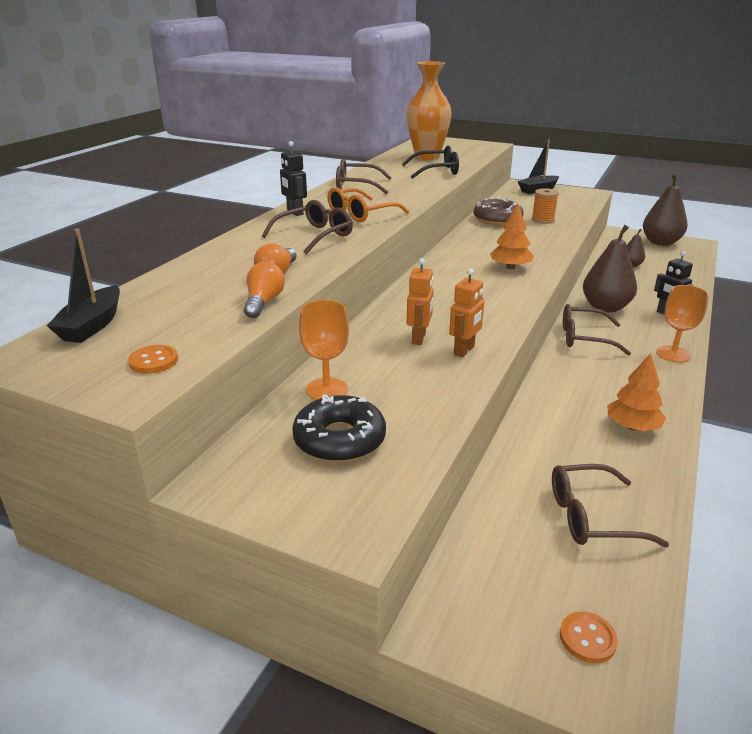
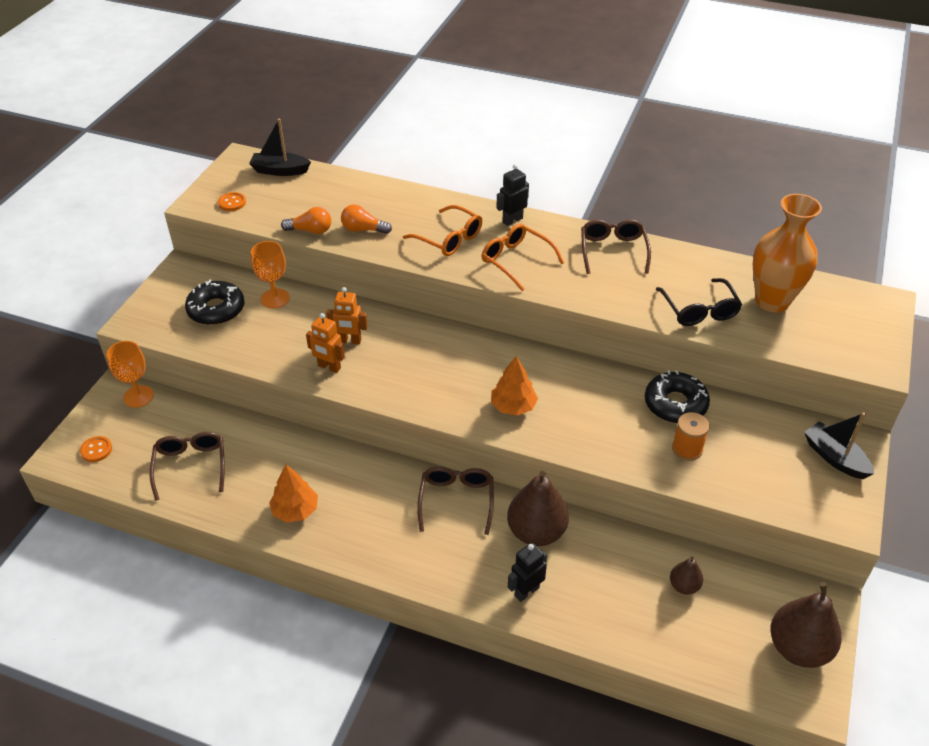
camera: 85 degrees right, 15 degrees up
(314, 236) = (449, 239): brown glasses -> orange glasses
(497, 219) = (675, 404): brown donut -> black donut
(673, 354) = (426, 572): orange goblet -> orange goblet (138, 396)

